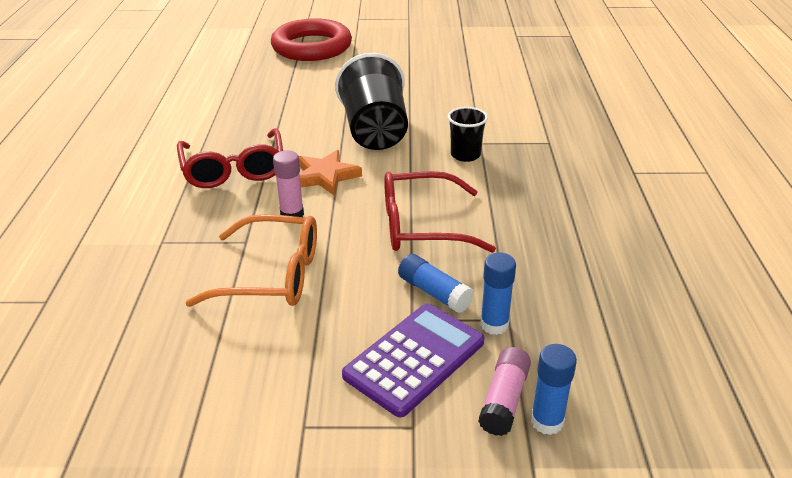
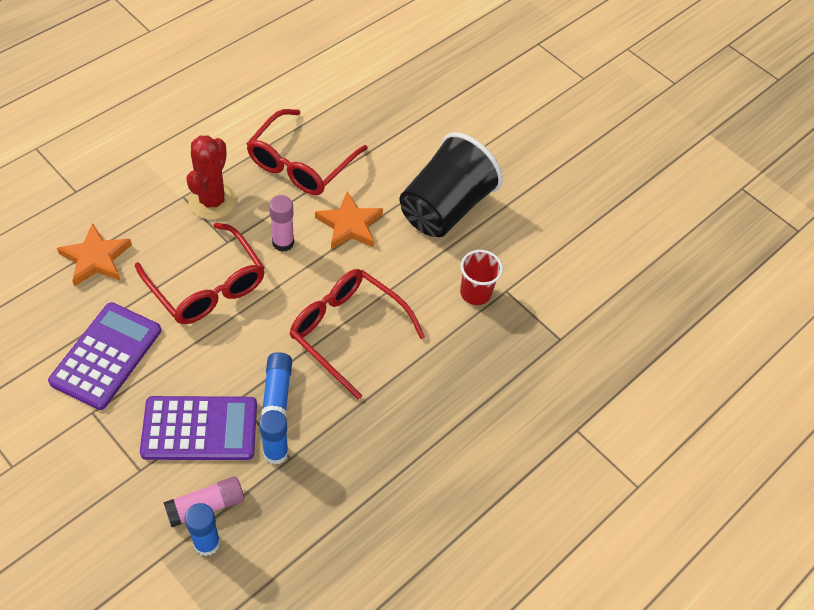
camera: 40 degrees right, 20 degrees up
(138, 328) = (96, 258): none -> orange star
(194, 229) = (212, 201): none -> red cactus
(253, 380) = (106, 356): none -> purple calculator
(272, 275) = (207, 286): orange glasses -> red glasses
(312, 47) = (534, 60): red ring -> none
(465, 155) = (475, 293): black cup -> red cup

